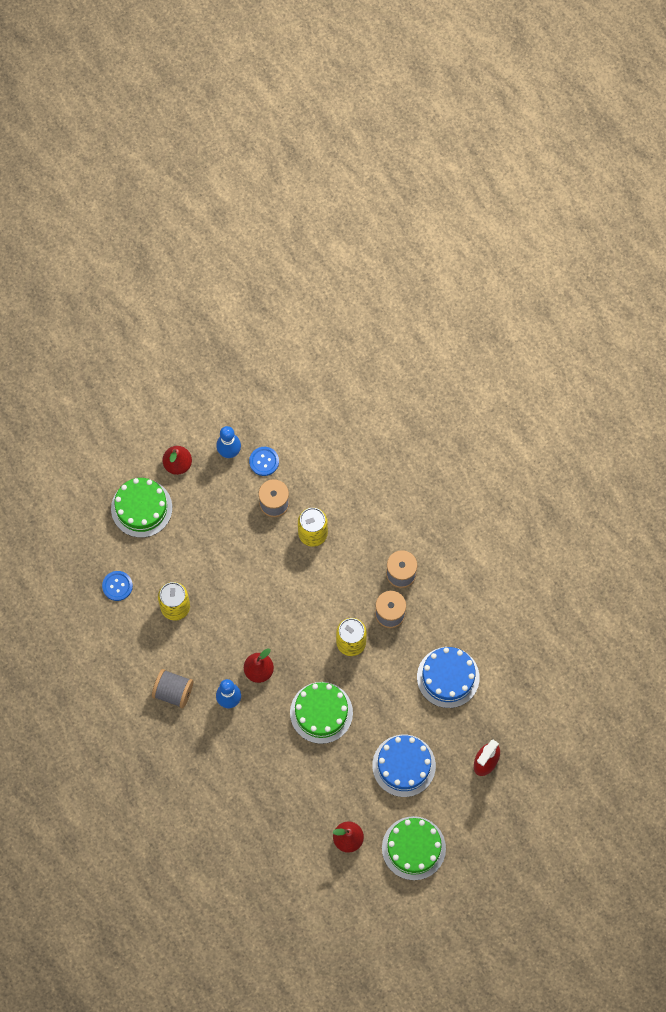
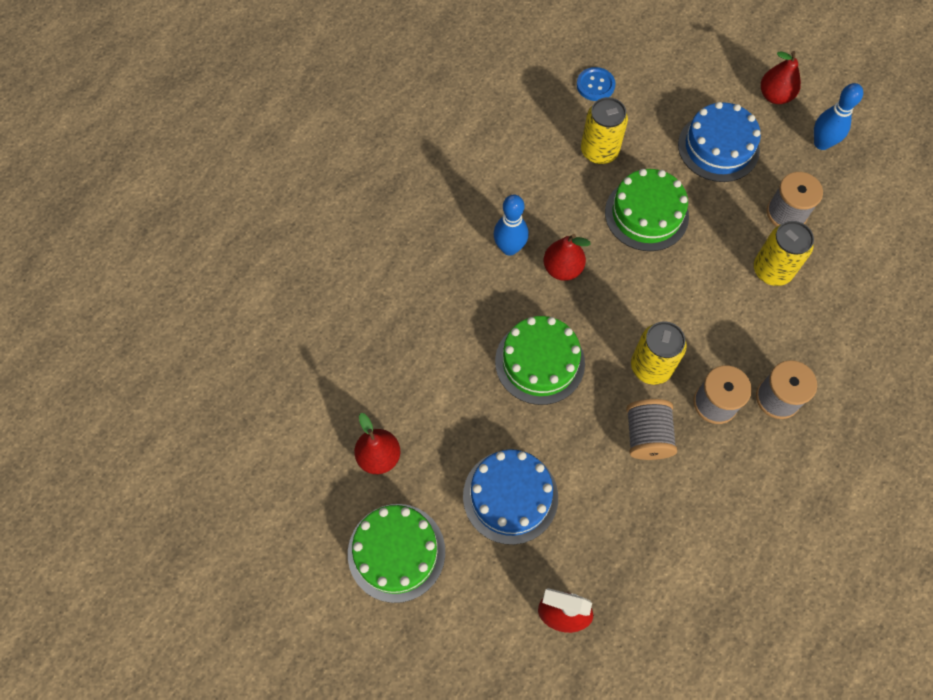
camera: 70 degrees right, 5 degrees down
(141, 508) = (701, 78): green cake -> green cake (646, 214)
(173, 692) = (493, 184): grey spool -> grey spool (647, 436)
(264, 461) = (832, 184): blue button -> none
(448, 677) = (663, 514): blue cake -> blue cake (718, 147)

